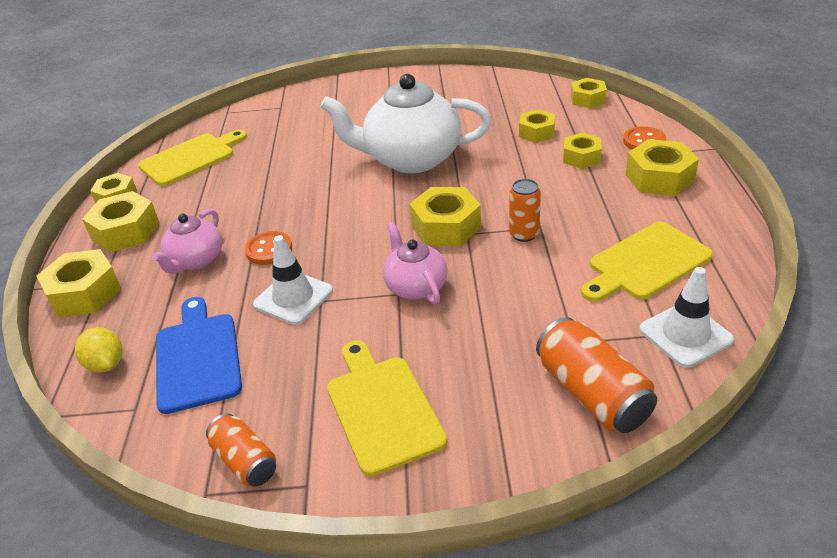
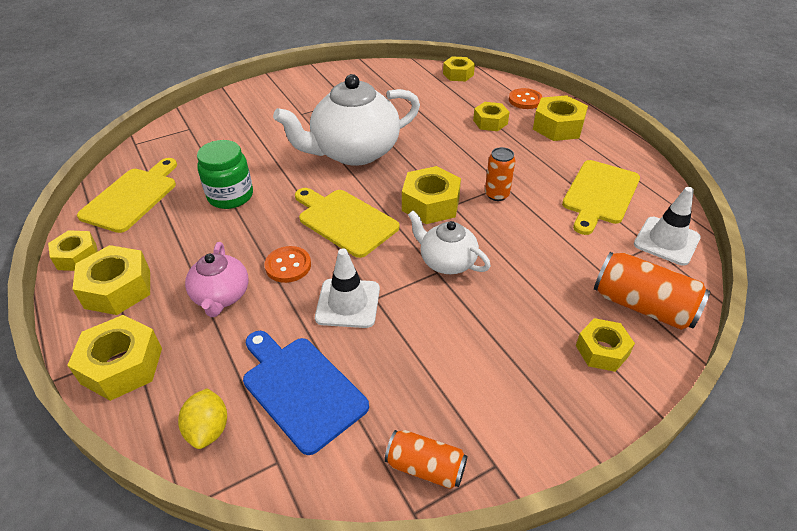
camera: 30 degrees left, 5 degrees up
(106, 364) = (208, 429): yellow lemon -> yellow lemon turned 60 degrees clockwise
(268, 175) = (230, 196): none -> green jar
(382, 409) = (503, 375): yellow cutting board -> yellow cutting board (345, 221)
(415, 286) = (446, 261): pink teapot -> white teapot
(536, 132) = (440, 108): yellow nut -> yellow nut (602, 350)

